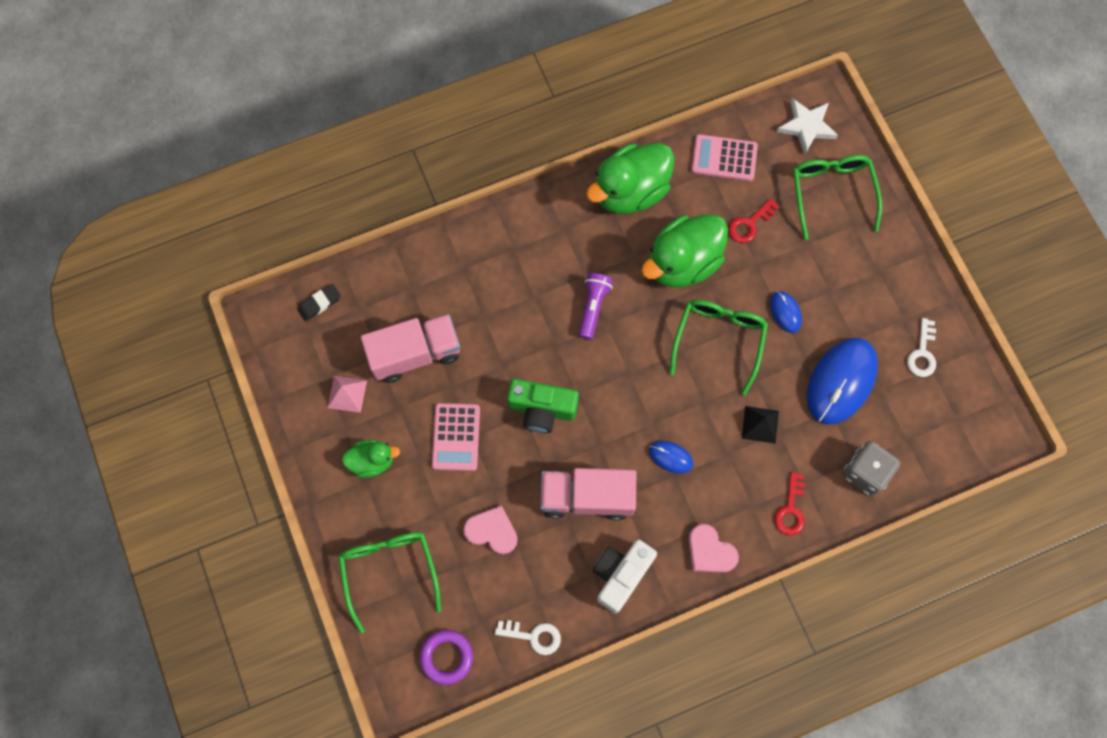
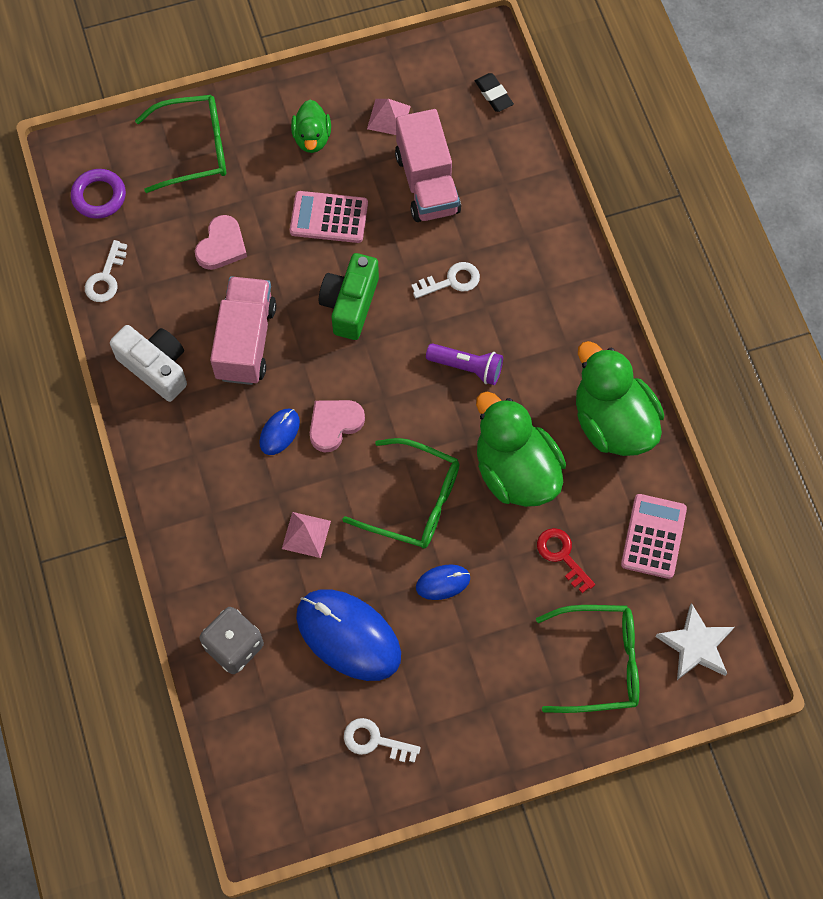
camera: 95 degrees right, 5 degrees down
(512, 326) = (451, 281): none -> white key
(710, 551) = (167, 461): pink heart -> pink heart (334, 424)
(760, 424) = (306, 534): black pyramid -> pink pyramid
(790, 509) = (202, 555): red key -> none

